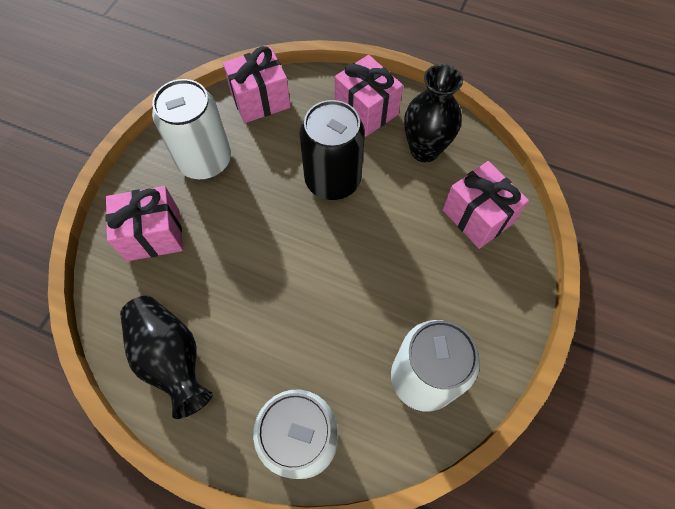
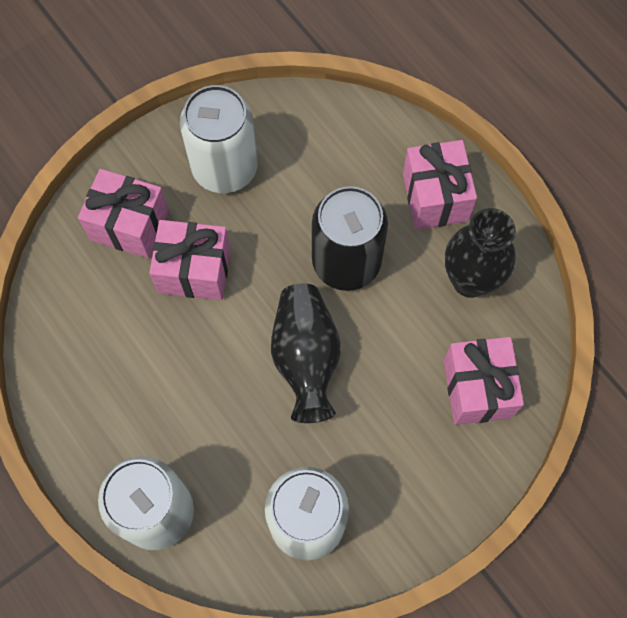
camera: 30 degrees right, 5 degrees up
(171, 358) = (81, 364): black vase -> black vase (306, 358)
(260, 100) = (324, 124): pink gift -> pink gift (194, 270)

